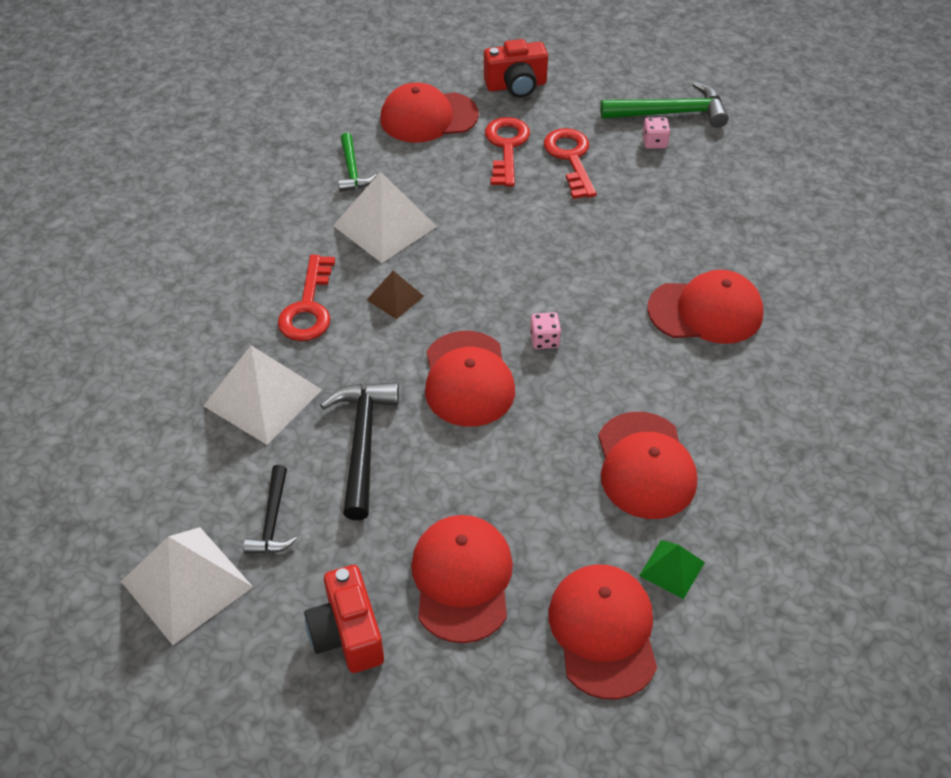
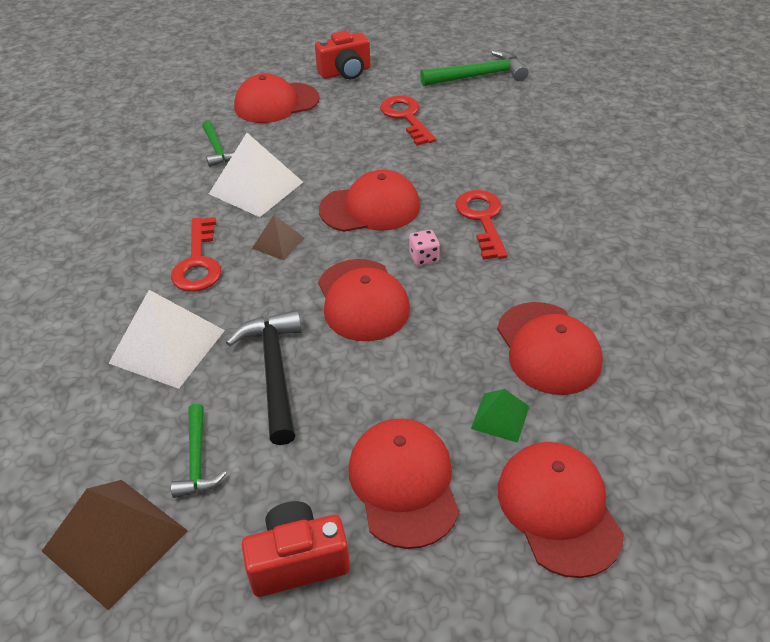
camera: 10 degrees left, 5 degrees down
(186, 584) = (115, 541): white pyramid -> brown pyramid
(272, 521) = (197, 460): black hammer -> green hammer
(347, 634) = (298, 561): red camera -> red camera turned 105 degrees clockwise
(506, 147) = (349, 116): red key -> red key (482, 219)
(654, 142) = (472, 97): pink dice -> none
(672, 569) = (604, 436): green pyramid -> green pyramid (500, 417)
(705, 311) = (558, 214): red cap -> red cap (370, 208)

